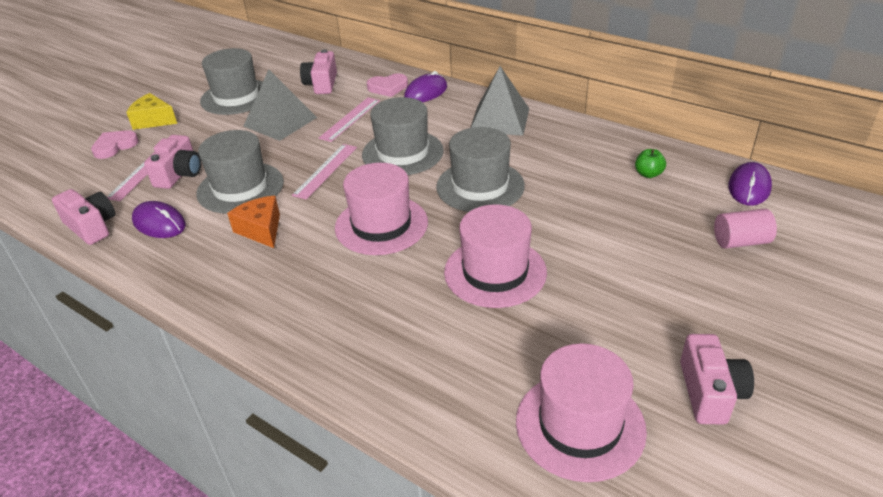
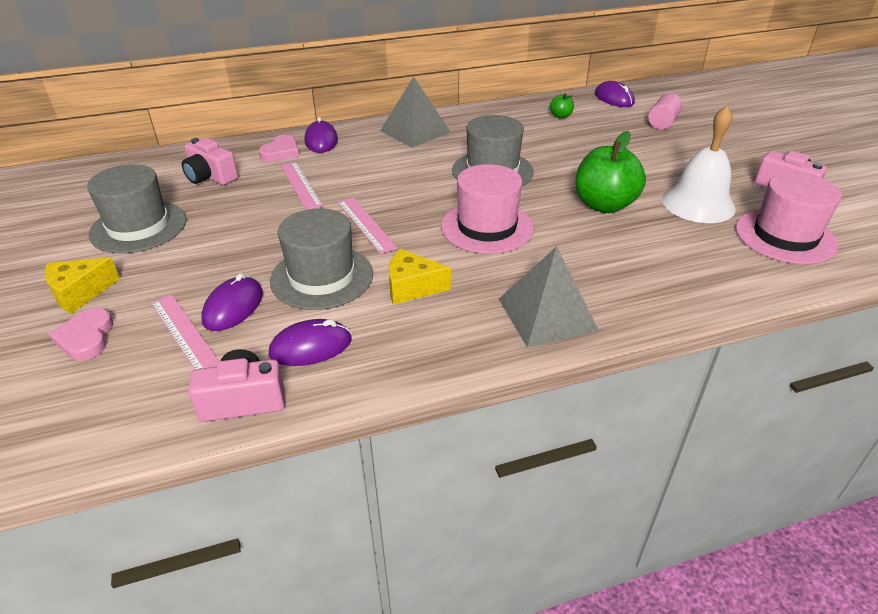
camera: 55 degrees left, 0 degrees up
(179, 174) = (233, 307): pink camera -> purple mouse
(261, 230) = (412, 287): orange cheese -> yellow cheese
(280, 121) = (238, 219): grey pyramid -> grey pyramid (547, 314)
(402, 153) = (396, 182): grey hat -> none
(495, 272) = (604, 205): pink hat -> green apple
(575, 333) = (698, 204): none -> white bell

